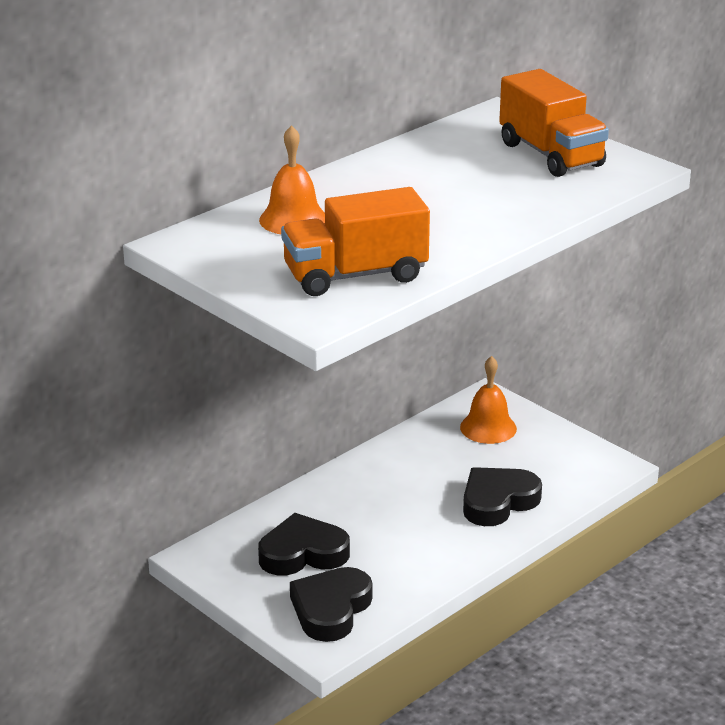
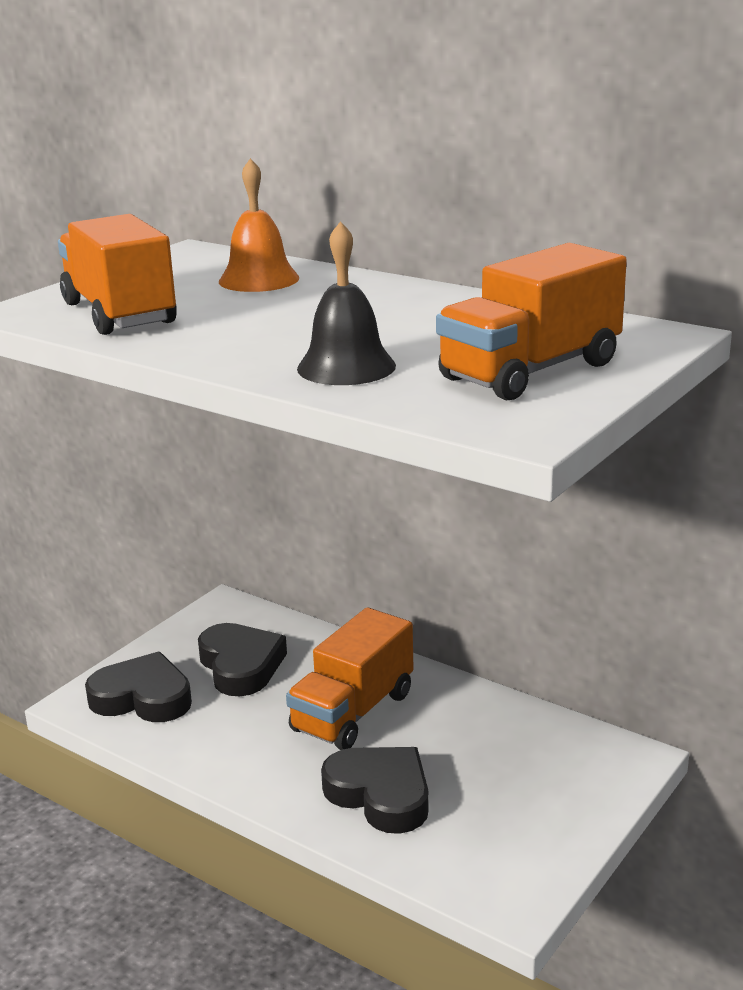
camera: 80 degrees right, 5 degrees down
(393, 503) = (353, 712): none -> orange truck
(488, 427) = (555, 767): orange bell -> none
(520, 204) = (346, 367): none -> black bell

